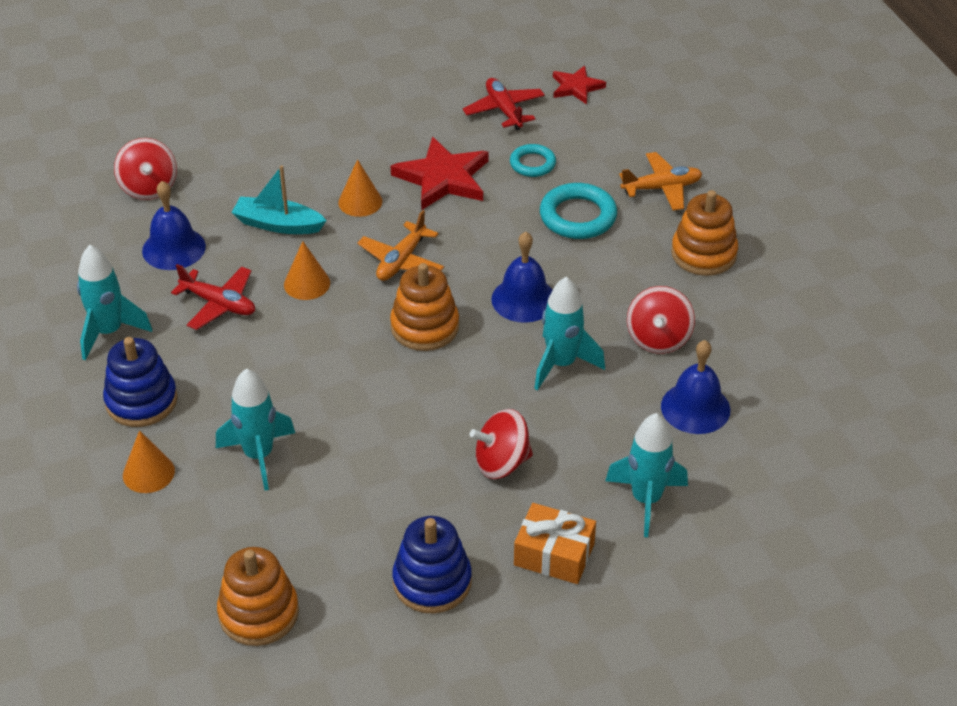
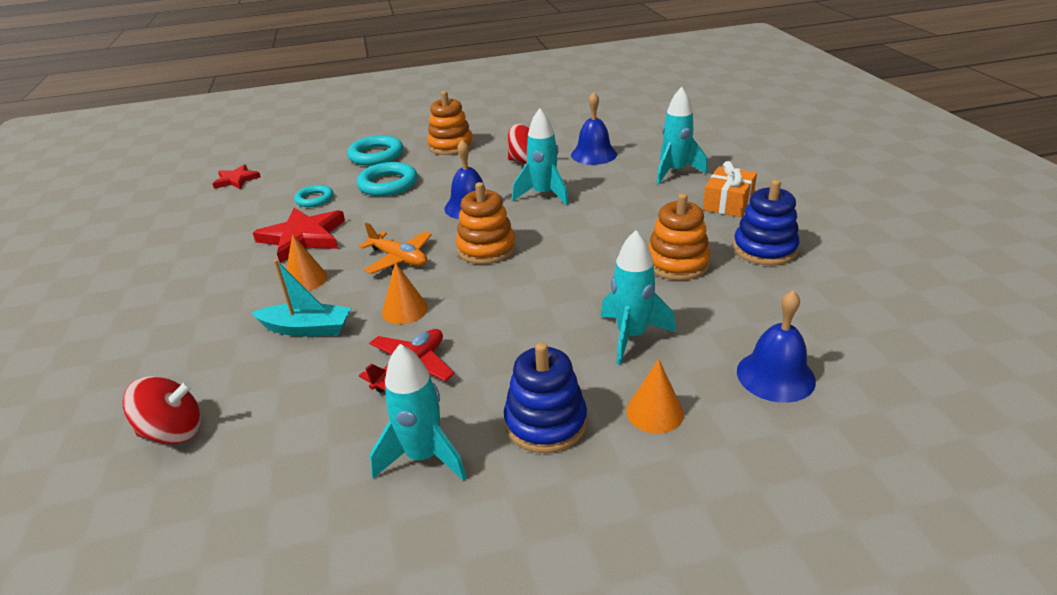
camera: 80 degrees left, 10 degrees down
(173, 248) = (301, 405): blue bell -> blue bell (775, 376)
(258, 613) = (822, 333): orange stacking toy -> orange stacking toy (677, 263)
(278, 224) = (307, 328): turquoise boat -> turquoise boat turned 105 degrees counterclockwise
(501, 463) = (641, 219): red spinning top -> none
(504, 110) = (237, 209): red plane -> none
(662, 188) = (376, 155): orange plane -> turquoise ring

